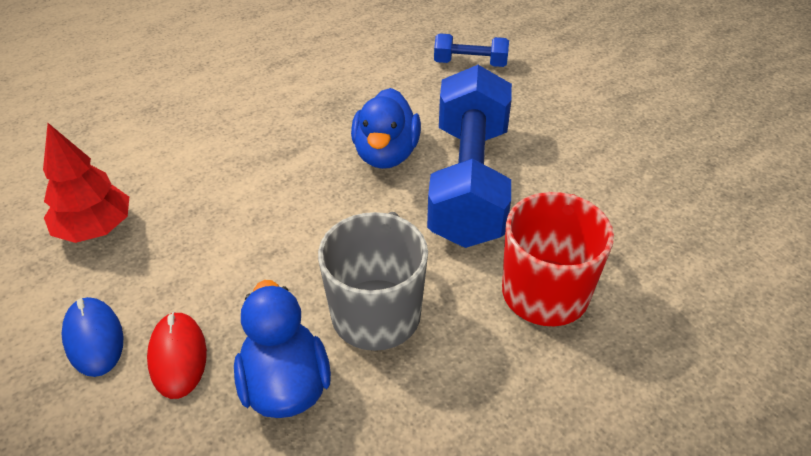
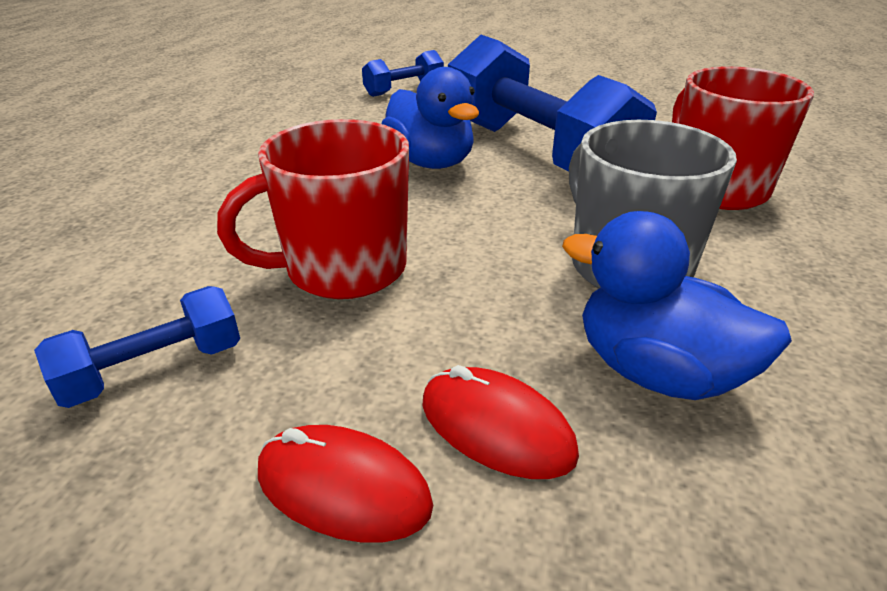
camera: 40 degrees left, 10 degrees down
(94, 338) = (343, 488): blue mouse -> red mouse
(95, 229) = (154, 370): red tree -> blue dumbbell
(232, 216) = (343, 269): none -> red mug

